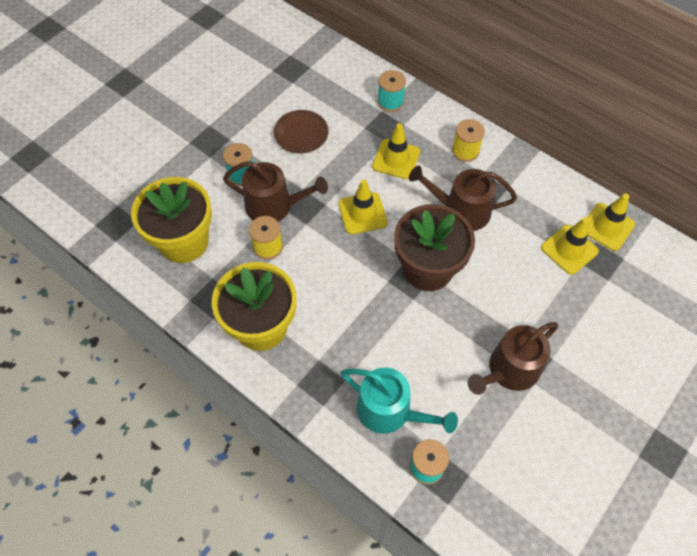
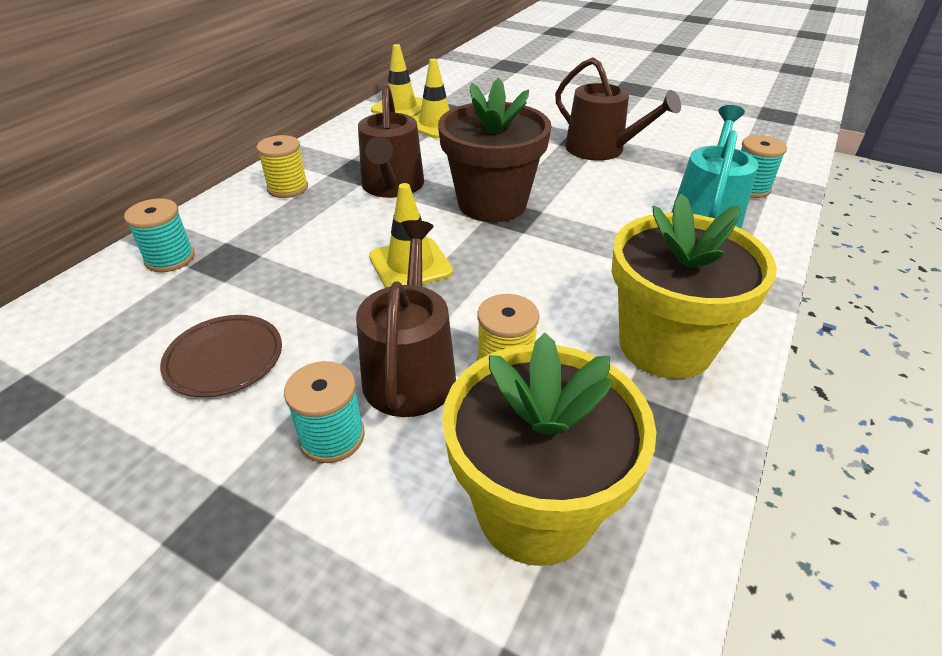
camera: 100 degrees left, 20 degrees down
(396, 159) = (299, 243): yellow traffic cone -> none

